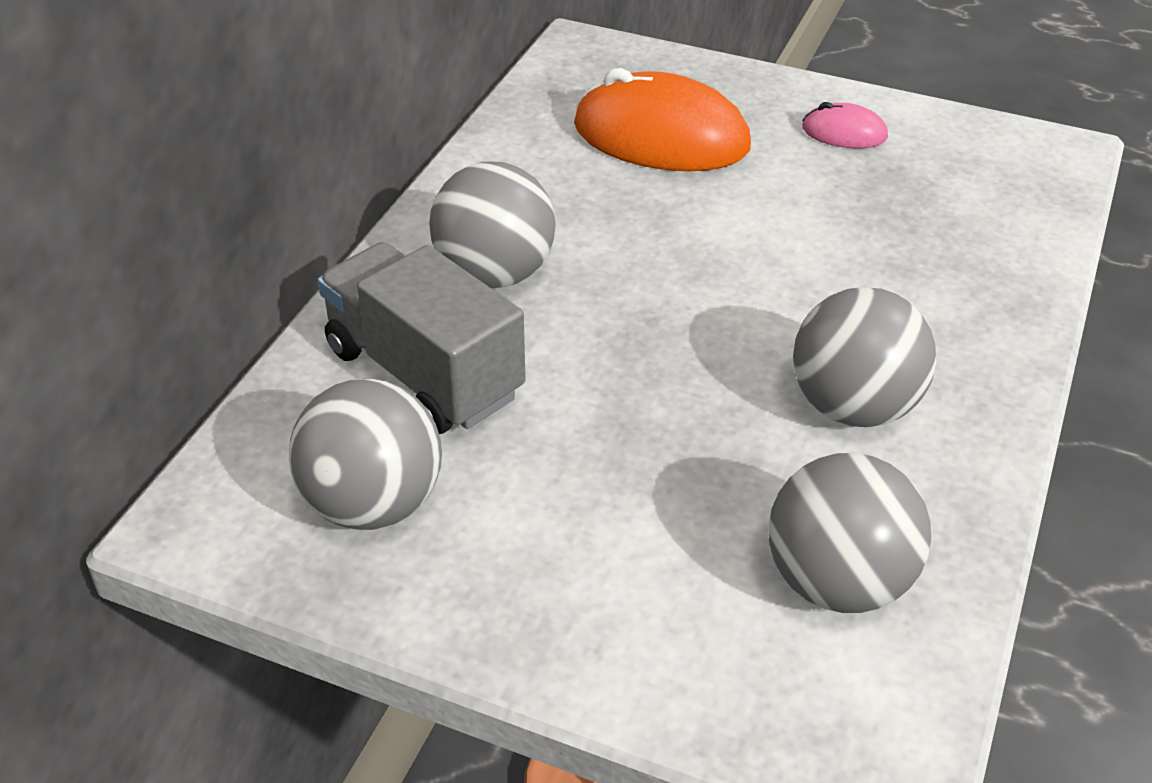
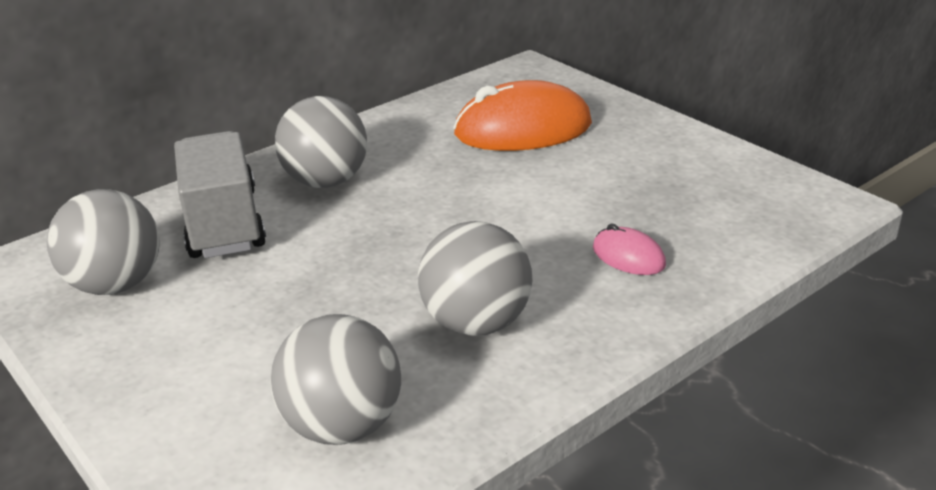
camera: 30 degrees right, 10 degrees down
(661, 136) = (523, 129): orange mouse -> orange mouse turned 60 degrees counterclockwise
(844, 133) = (661, 154): pink mouse -> pink mouse (628, 256)

